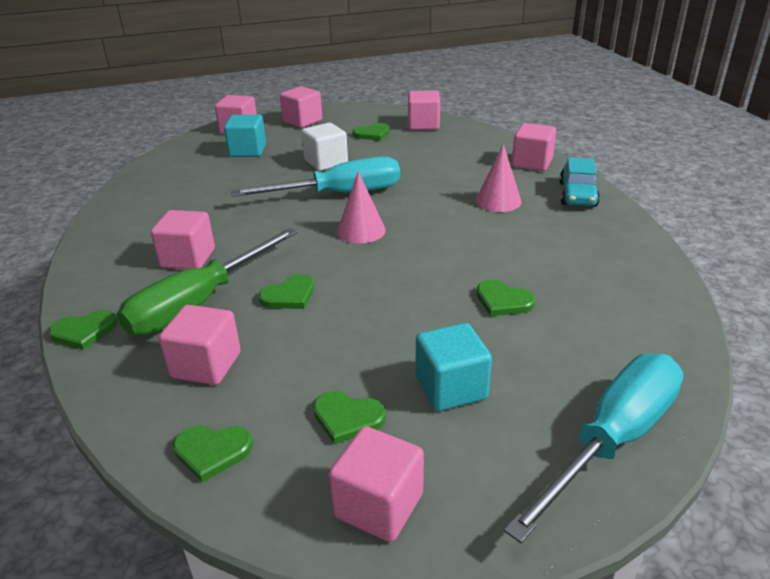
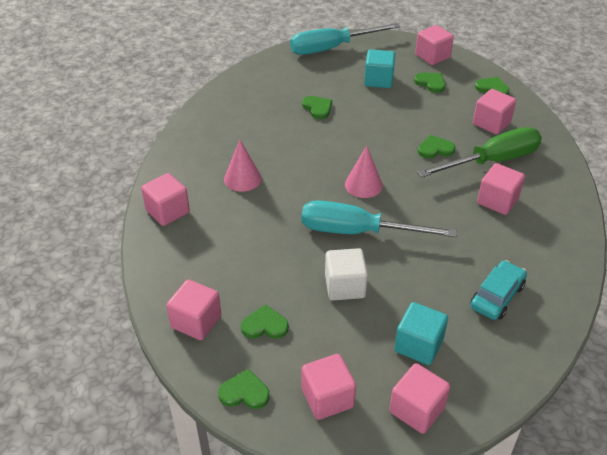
camera: 155 degrees left, 10 degrees up
(84, 331) = (563, 163): green heart -> green heart (244, 392)
(578, 194) = (181, 164): turquoise car -> turquoise car (497, 296)

